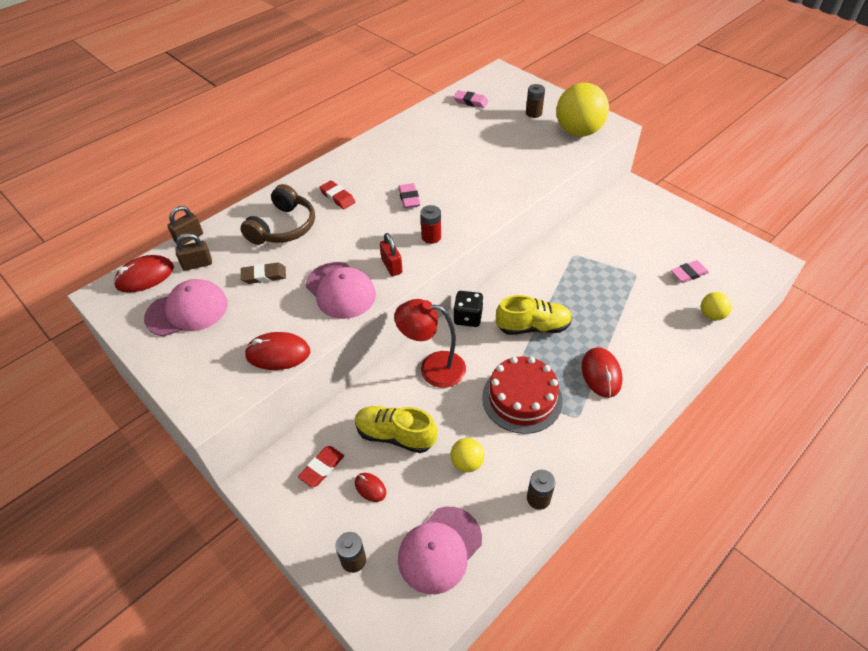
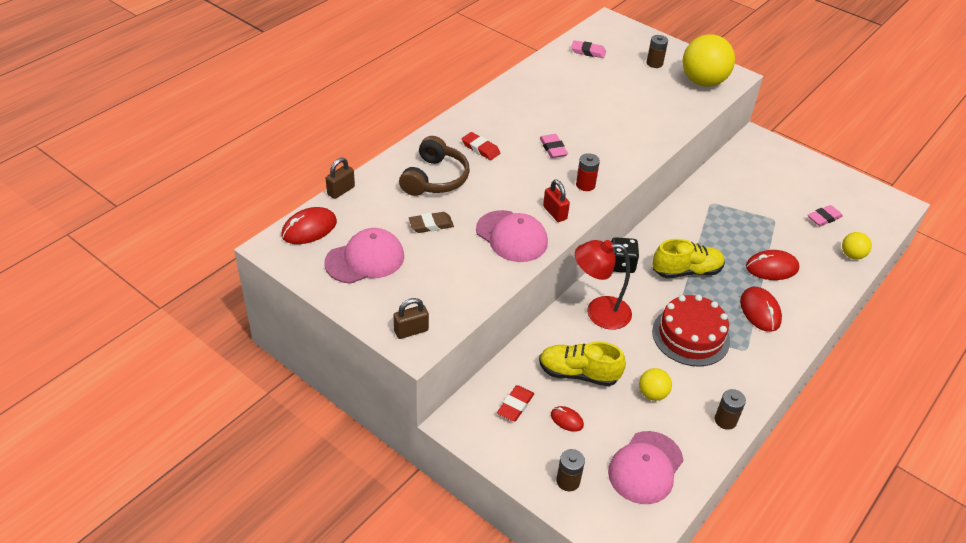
camera: 10 degrees left, 5 degrees down
(197, 264) = (359, 216): brown padlock -> brown padlock (411, 331)
(278, 353) = (469, 295): red mouse -> red mouse (771, 268)

